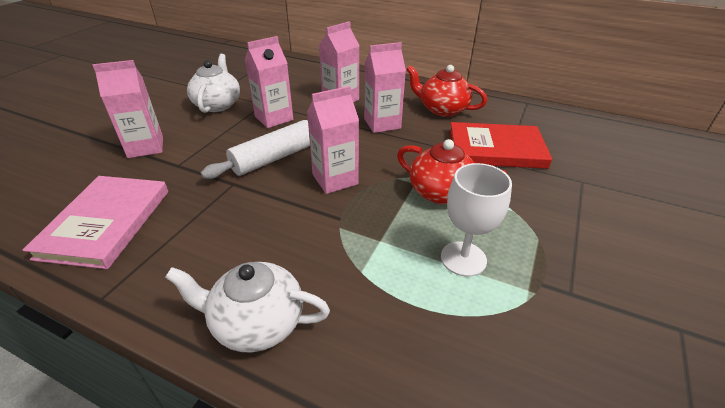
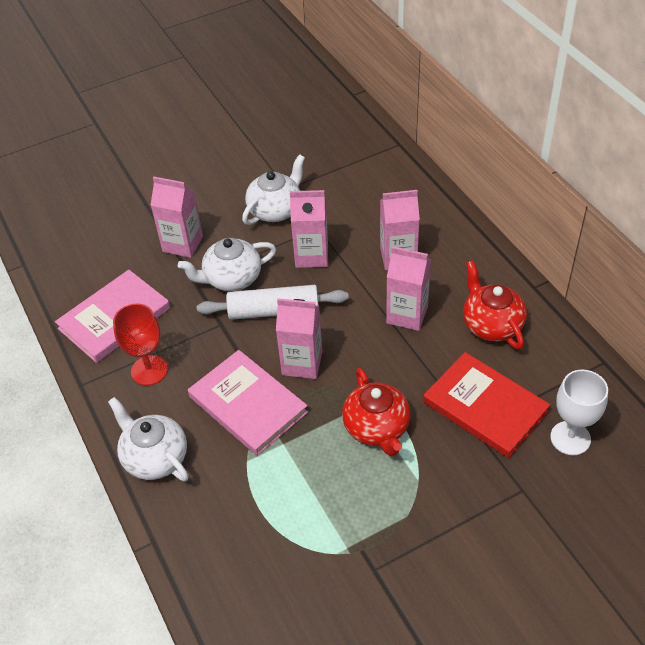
camera: 40 degrees right, 10 degrees up
(183, 247) = (149, 370): none -> red goblet
(215, 152) = (231, 278): none -> white teapot
(316, 227) = (248, 404): none -> pink book
(463, 259) = (327, 495): white goblet -> white goblet (570, 438)

